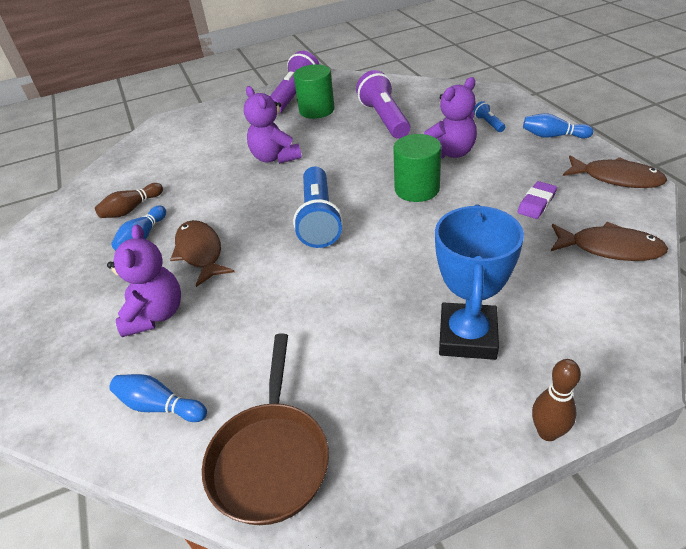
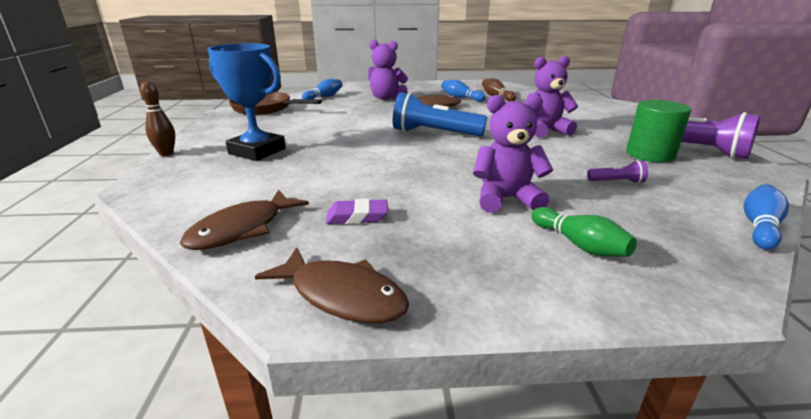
camera: 105 degrees right, 15 degrees down
(384, 119) = (617, 182): purple flashlight -> purple flashlight, size x0.45
(417, 189) = (444, 169): green cylinder -> none
(450, 152) = (506, 199): purple teddy bear -> purple teddy bear turned 105 degrees clockwise
(488, 123) = (579, 244): blue flashlight -> green bowling pin
(536, 203) = (357, 217): purple eraser -> purple eraser turned 60 degrees counterclockwise
(553, 136) = (508, 289): blue bowling pin -> blue bowling pin (759, 227)
(616, 178) = (342, 295): brown fish -> brown fish turned 105 degrees counterclockwise

